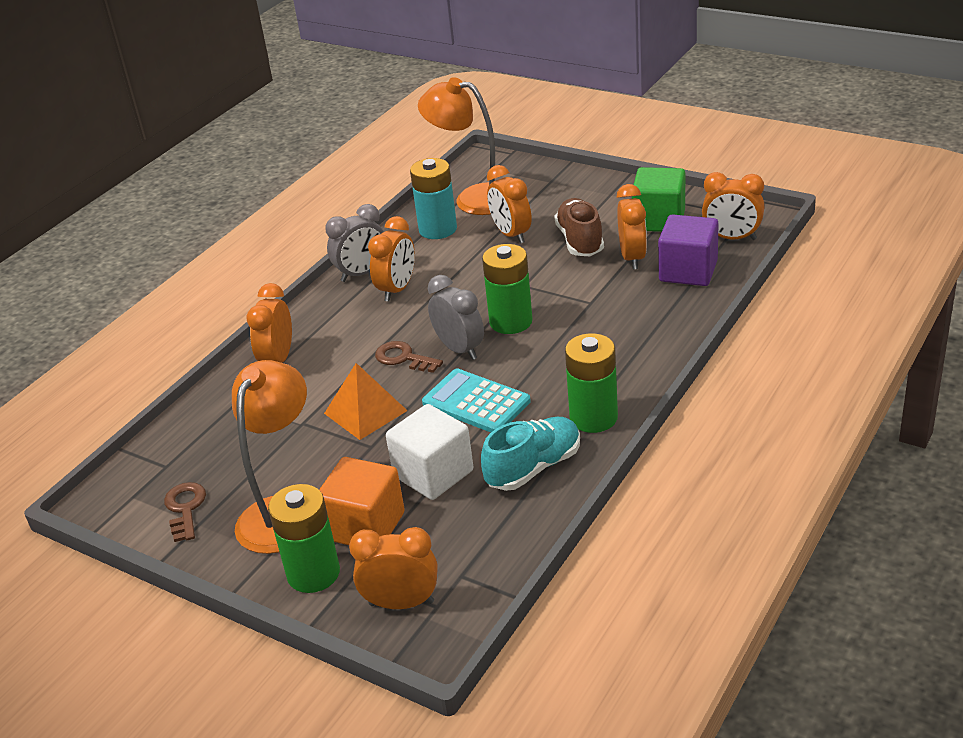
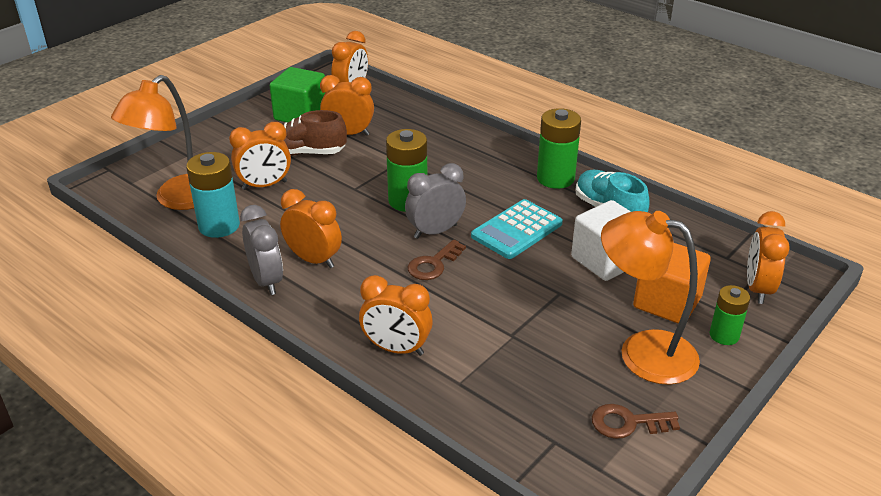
camera: 85 degrees left, 0 degrees up
(313, 573) = (724, 335): green battery -> green battery, size x0.62
(365, 412) = (508, 293): orange pyramid -> none
(688, 271) = (385, 114): purple cube -> none

